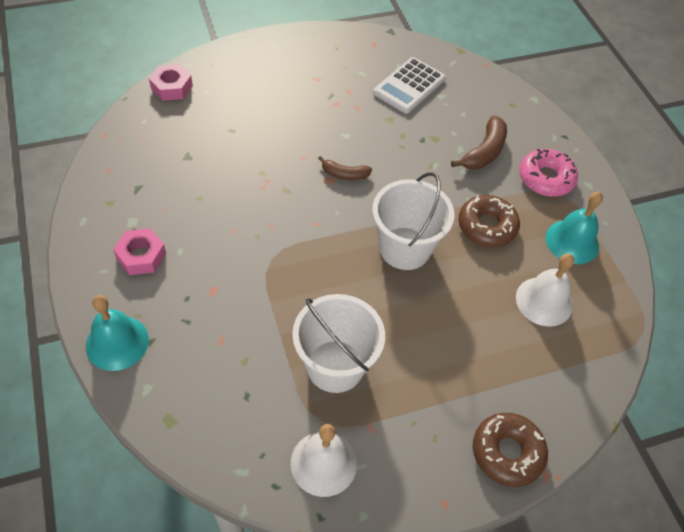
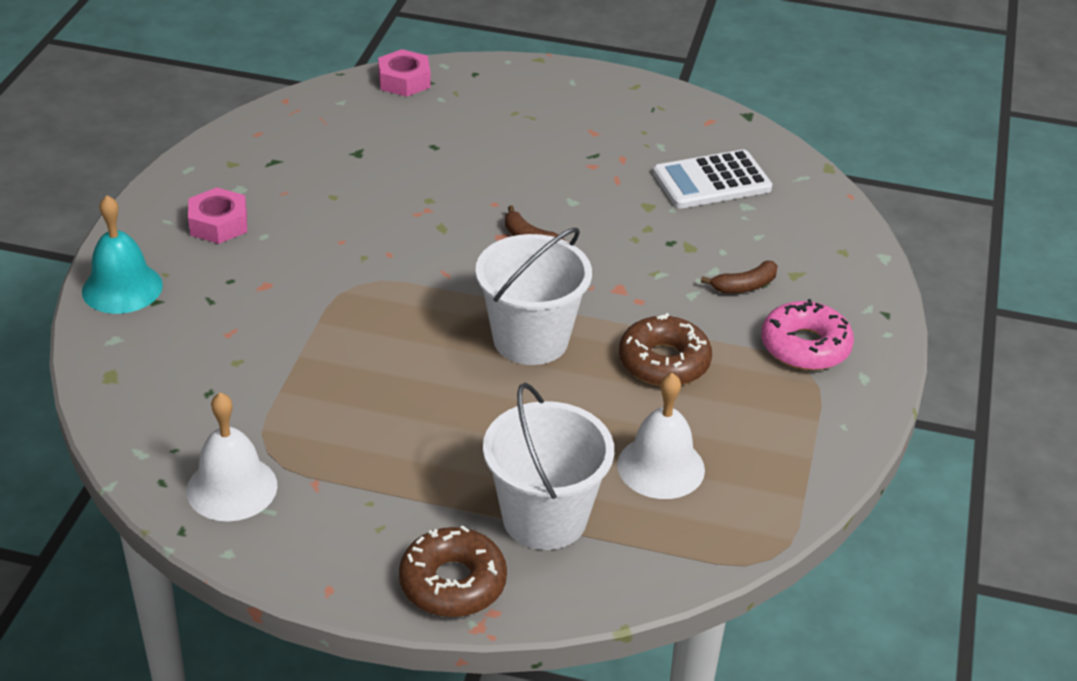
camera: 35 degrees right, 15 degrees down
(335, 366) = (331, 411): white bucket -> white bucket (544, 518)
(484, 152) = (744, 286): brown banana -> brown banana, size x0.63
(572, 241) = (769, 425): turquoise bell -> none

